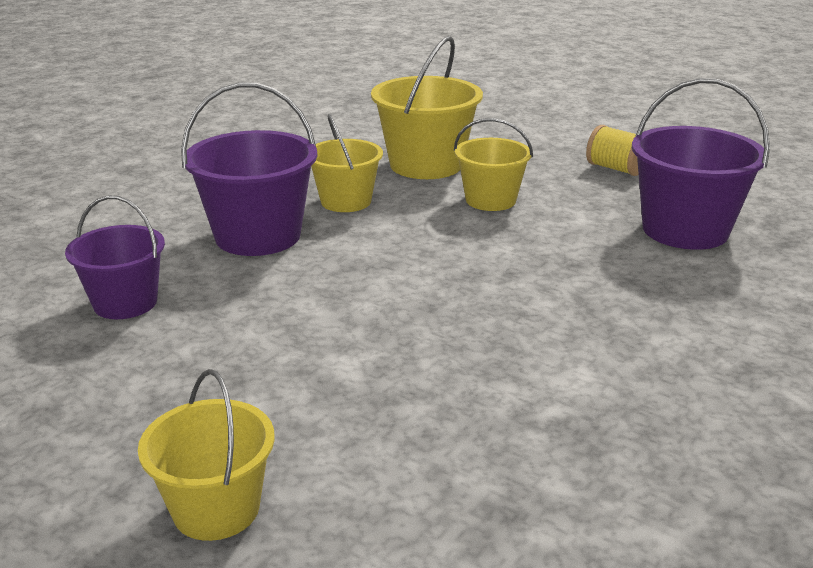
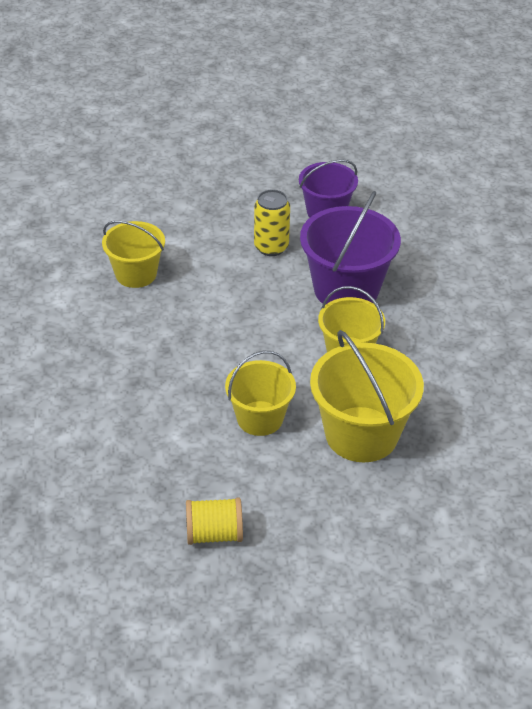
camera: 135 degrees right, 15 degrees up
(216, 509) = (139, 169): yellow bucket -> yellow bucket (136, 274)
(250, 301) = (271, 247): none -> yellow can
(685, 230) = (93, 470): purple bucket -> none

